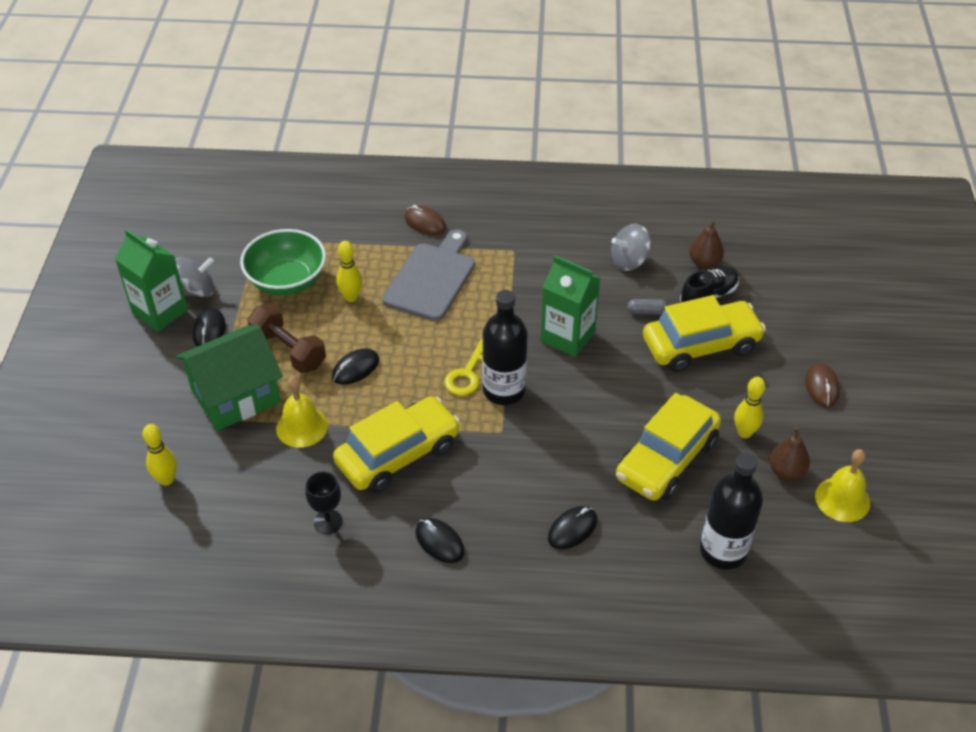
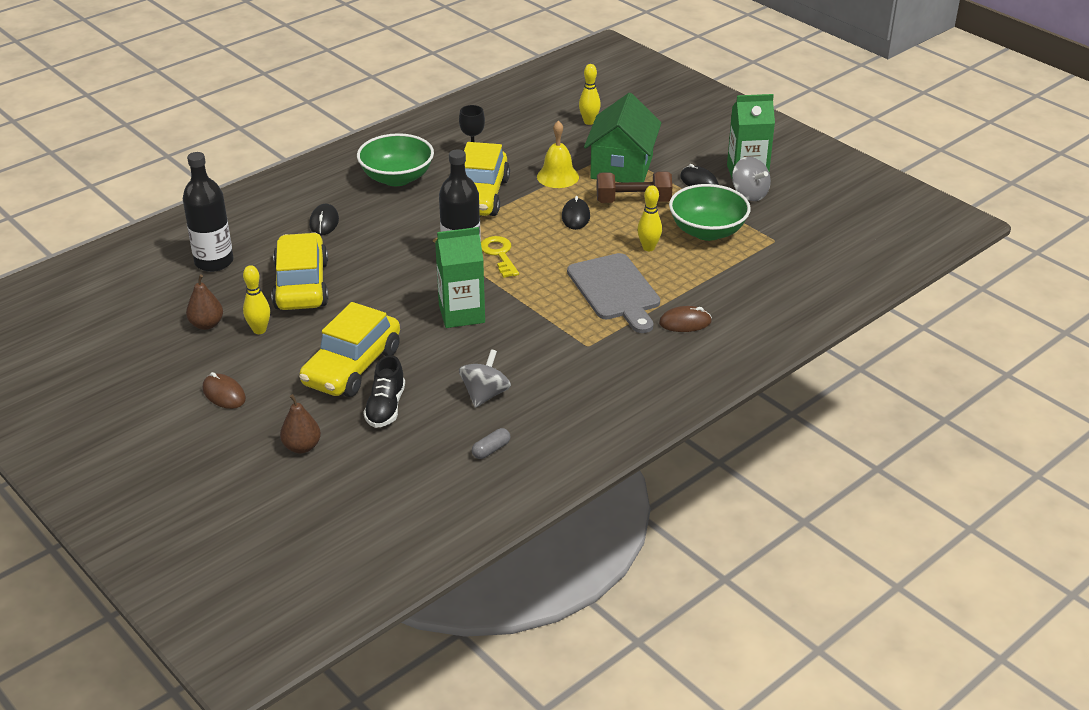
camera: 135 degrees right, 10 degrees down
(197, 291) = (749, 194): grey spinning top -> grey spinning top turned 60 degrees counterclockwise
(439, 542) = (397, 178): black mouse -> green bowl
(646, 312) = (423, 365): grey capsule -> grey capsule (491, 449)
(704, 263) = (419, 433): brown pear -> brown pear (302, 447)
(842, 499) = (150, 331): yellow bell -> none

